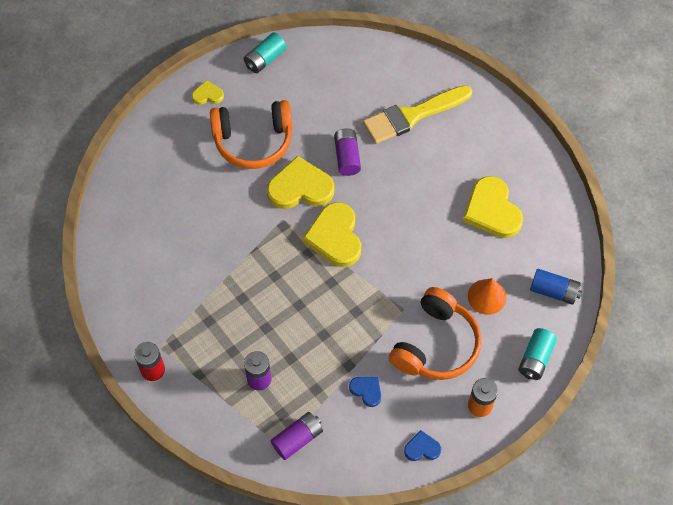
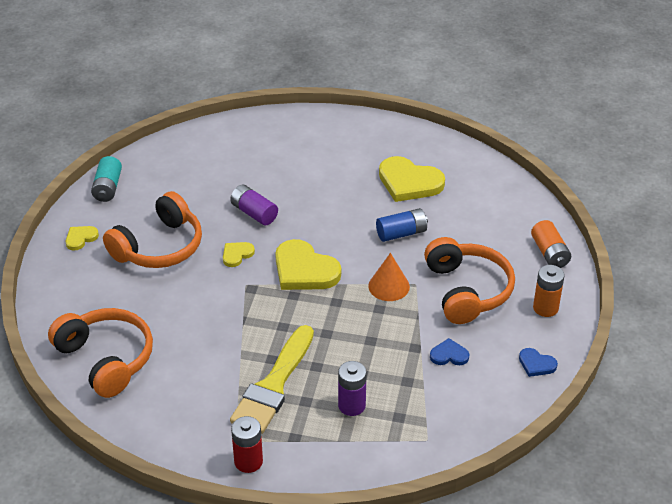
camera: 40 degrees left, 20 degrees down
(137, 215) = (106, 359): none -> orange headphones
(297, 439) = (432, 425): purple battery -> none
(300, 187) = (237, 255): yellow heart -> yellow heart, size x0.49
(412, 115) = (278, 158): yellow brush -> yellow brush (274, 385)
(422, 448) = (536, 364): blue heart -> blue heart turned 105 degrees counterclockwise
(487, 296) = (469, 237): orange cone -> orange cone (389, 286)
(535, 359) = (550, 253): turquoise battery -> orange battery
(553, 291) = (513, 205): blue battery -> blue battery (401, 233)

